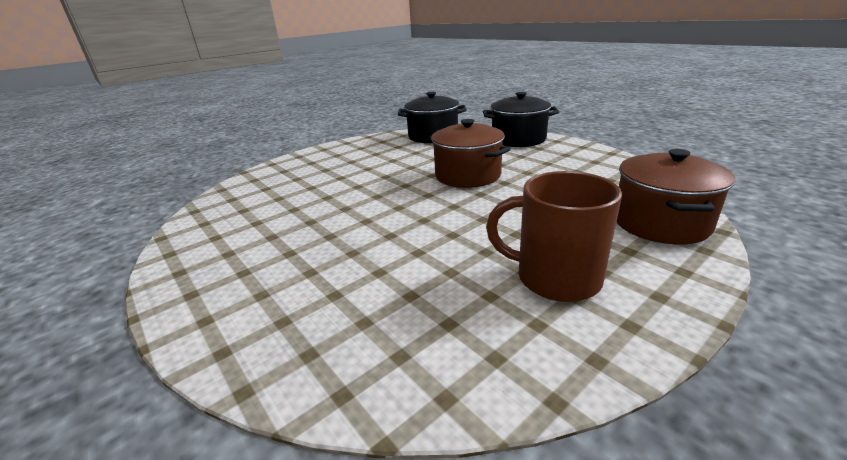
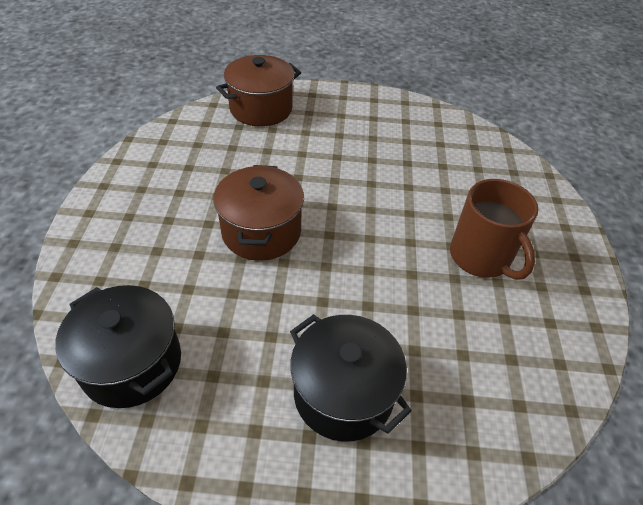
camera: 140 degrees left, 20 degrees up
(518, 139) = (100, 249): black pot -> black pot (343, 393)
(555, 278) = (366, 127): brown mug -> brown mug (481, 257)

